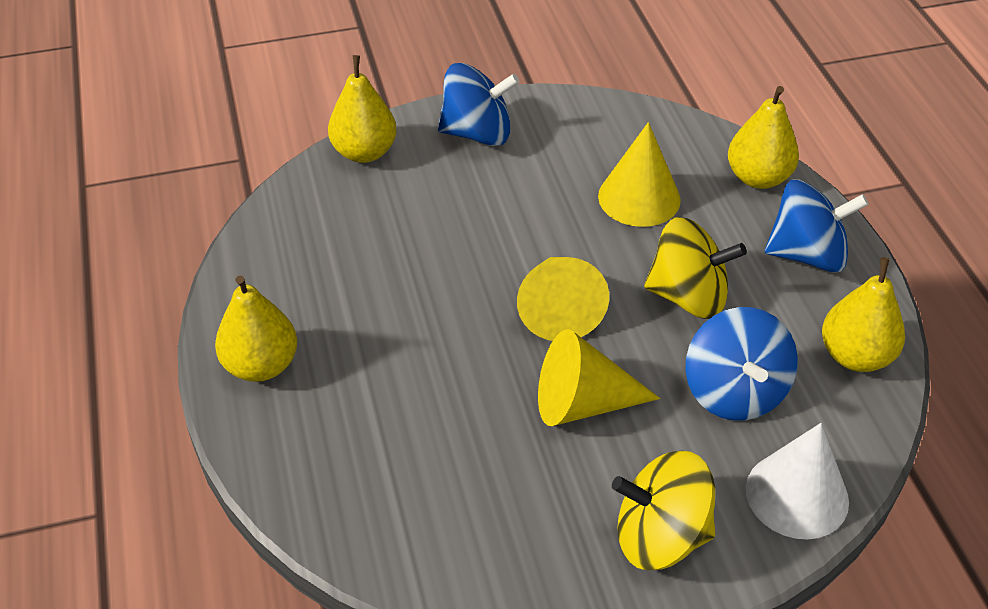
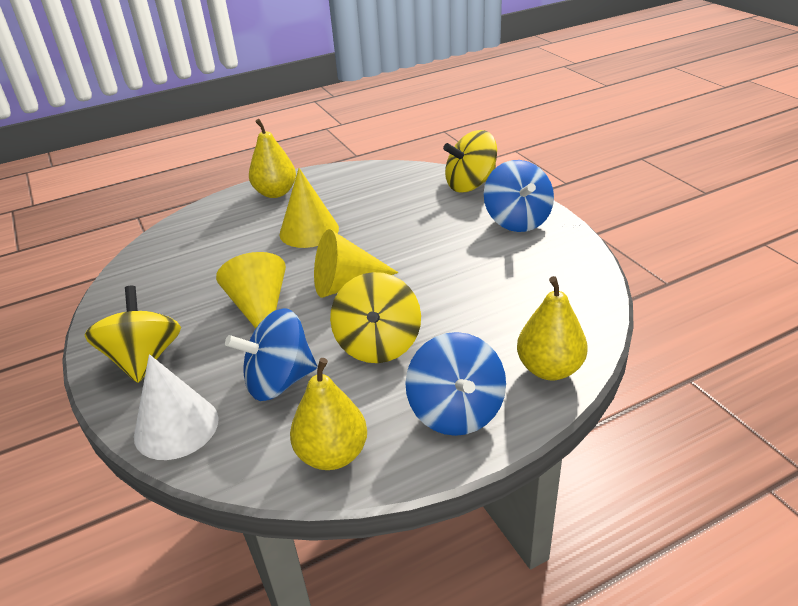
camera: 80 degrees right, 10 degrees down
(364, 152) = (470, 185): yellow pear -> yellow spinning top
(639, 198) = (484, 304): yellow cone -> yellow cone (309, 231)

